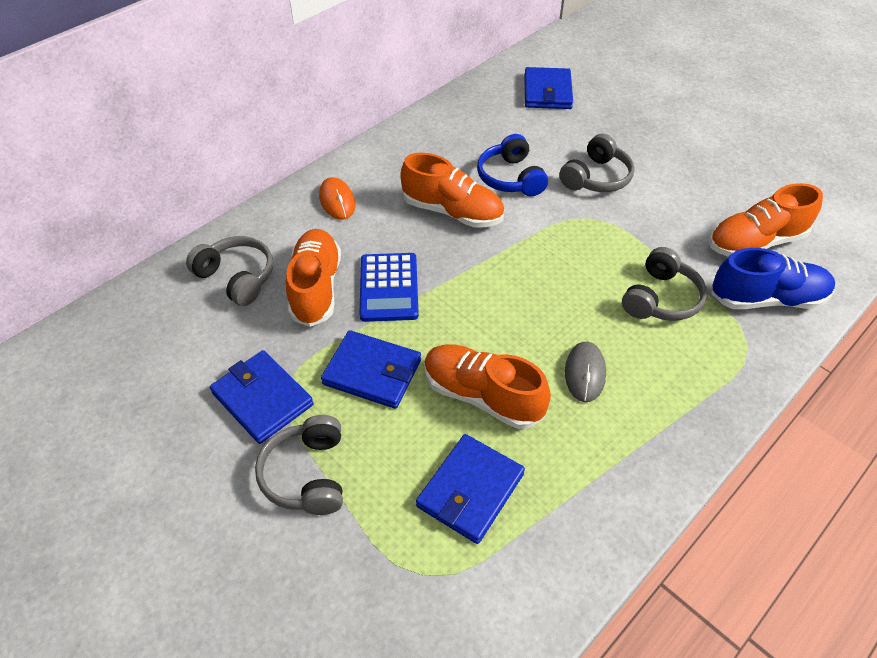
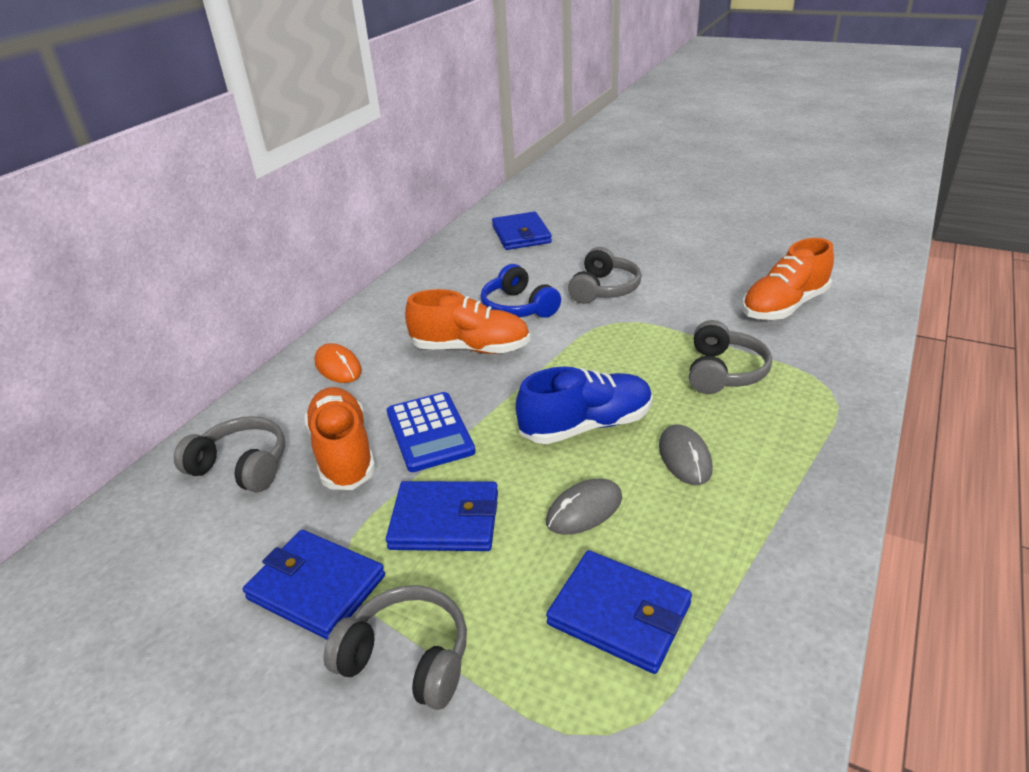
camera: 15 degrees left, 15 degrees down
(307, 474) = (407, 658): grey headphones -> grey headphones turned 135 degrees clockwise
(470, 490) = (619, 614): blue wallet -> blue wallet turned 75 degrees counterclockwise
(482, 396) = (584, 510): orange shoe -> grey mouse
(767, 299) = (824, 348): blue shoe -> blue shoe (586, 426)

